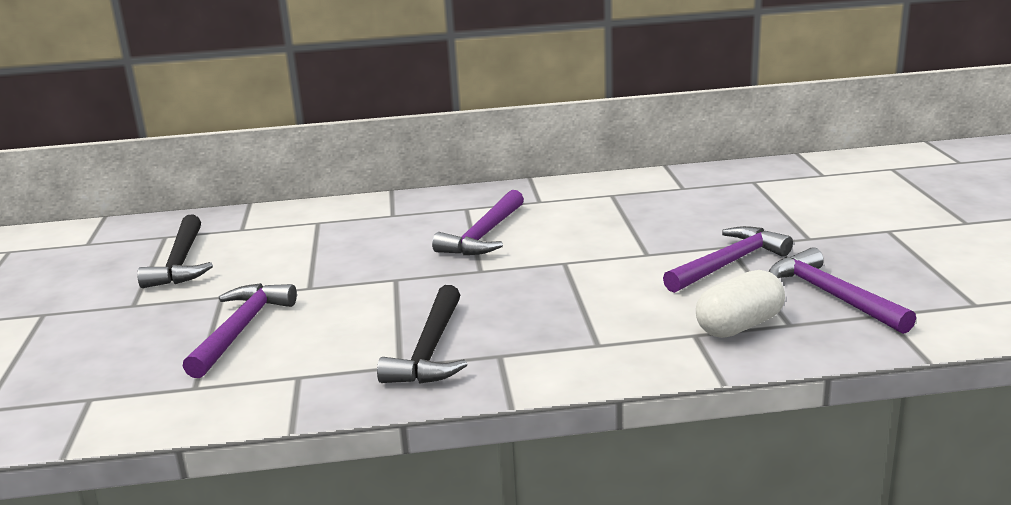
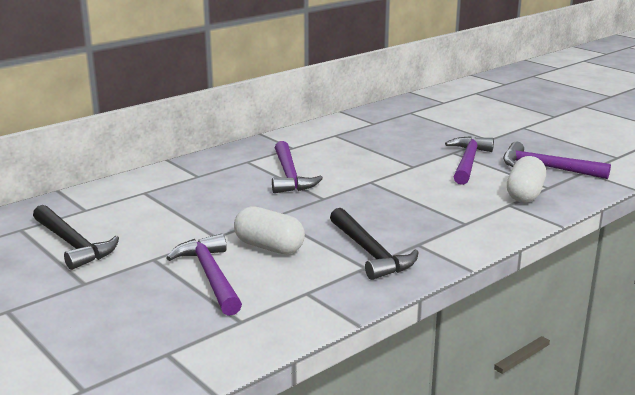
camera: 35 degrees left, 0 degrees up
(340, 313) = (269, 247): none -> white capsule

